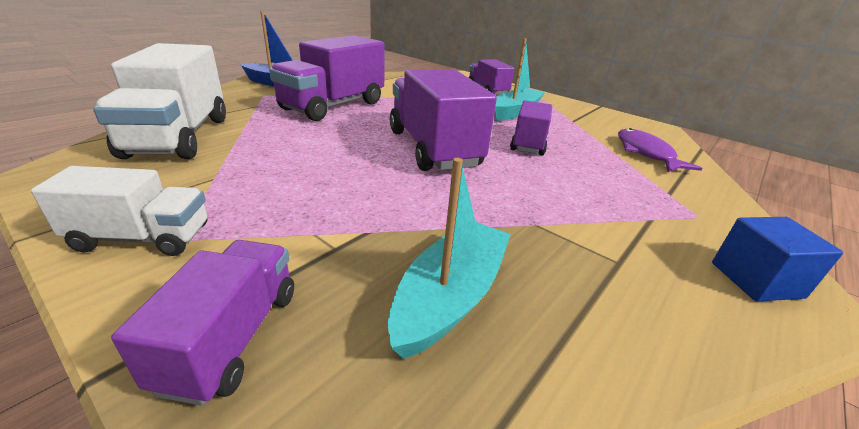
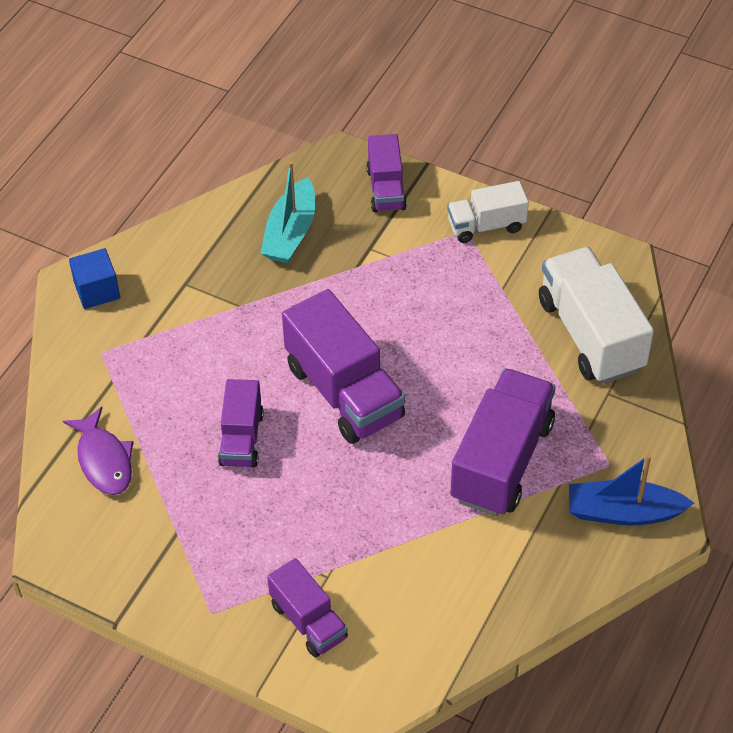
camera: 170 degrees right, 20 degrees up
(515, 112) = (258, 535): turquoise boat -> none

